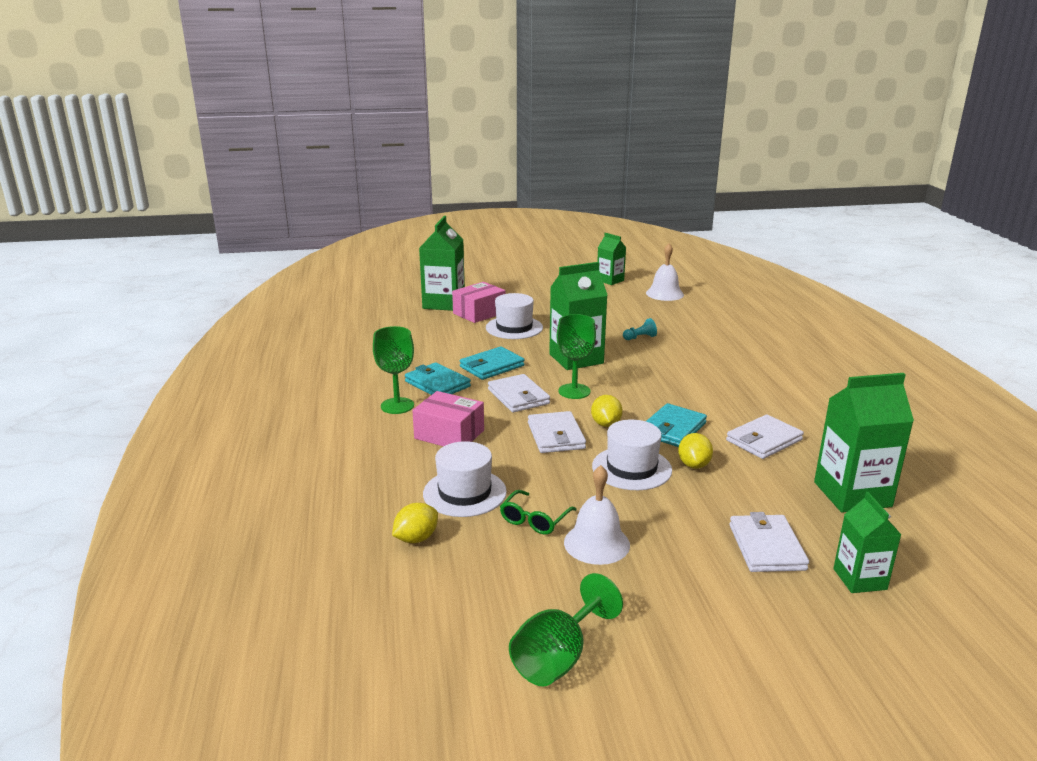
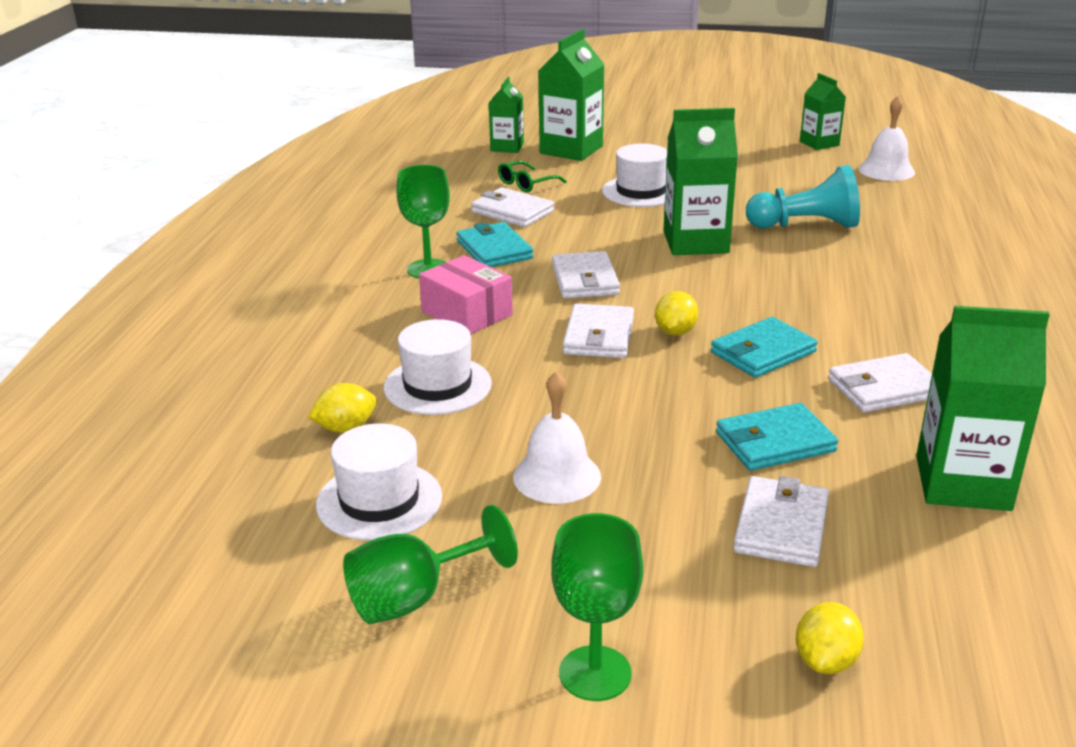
camera: 20 degrees right, 5 degrees up
(431, 354) = (512, 212): none -> white wallet
(479, 313) = (608, 167): pink box -> none
(492, 366) = (577, 237): turquoise wallet -> turquoise wallet (775, 442)
(534, 520) = (499, 433): green glasses -> green glasses (526, 184)
(574, 391) = (663, 284): green goblet -> green goblet (595, 673)
(631, 468) = (669, 393): white hat -> white hat (379, 500)
(640, 338) = (805, 226): turquoise pawn -> turquoise pawn, size x2.26
(694, 465) = (758, 403): yellow lemon -> yellow lemon (825, 661)
(859, 579) = (885, 595): green carton -> green carton (507, 147)

